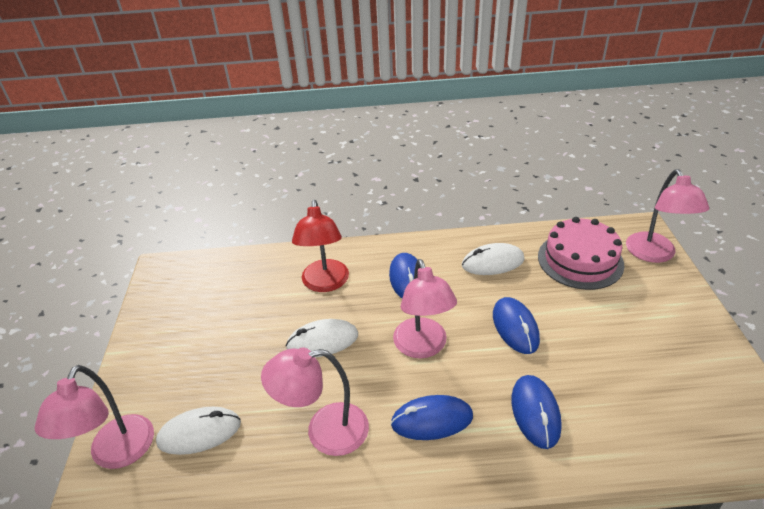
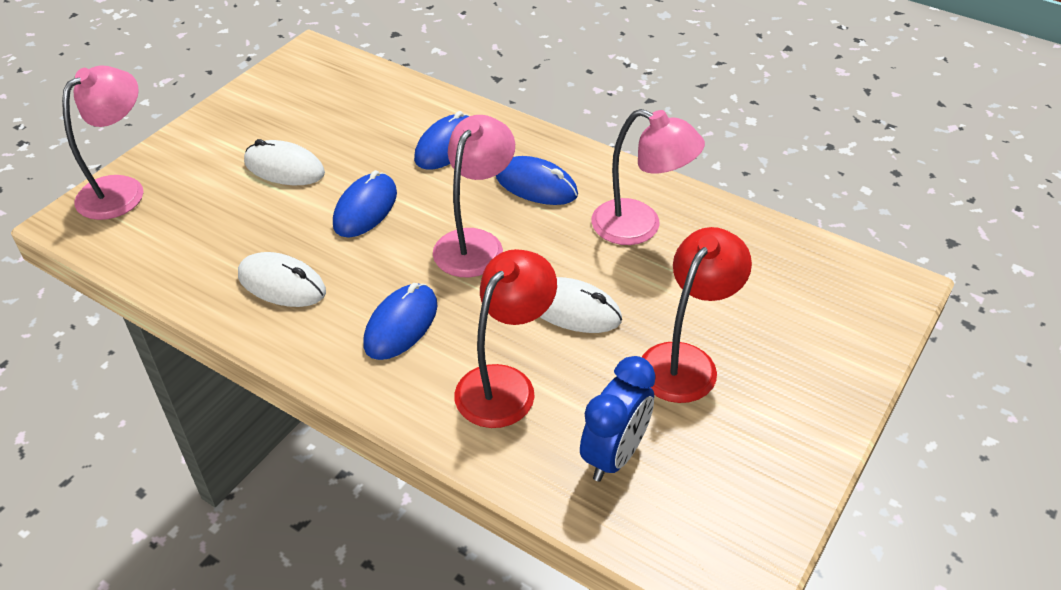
camera: 145 degrees left, 5 degrees up
(117, 454) = (862, 316): pink lamp -> none
(199, 433) = (766, 290): white mouse -> white mouse (284, 168)
(233, 350) = (685, 361): none -> red lamp
(244, 284) = (614, 455): none -> blue clock
(580, 260) = (195, 229): pink cake -> none

